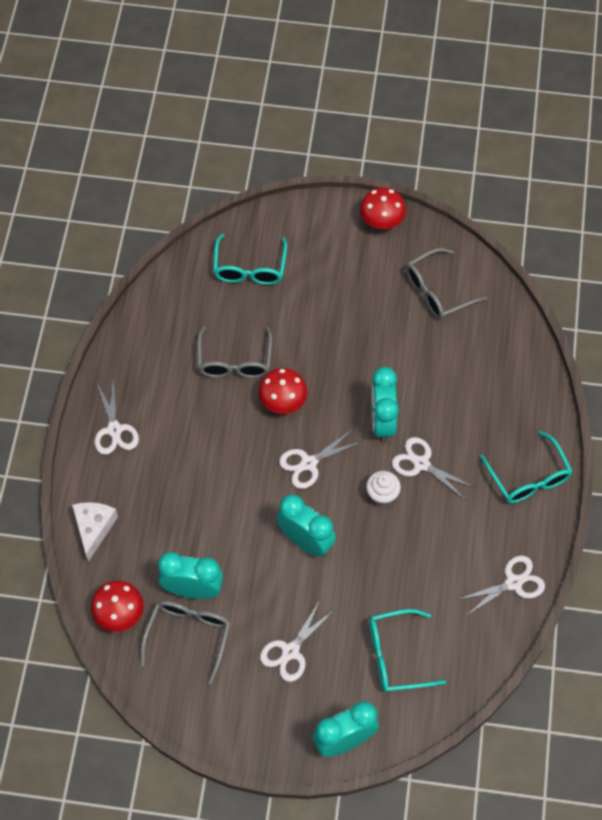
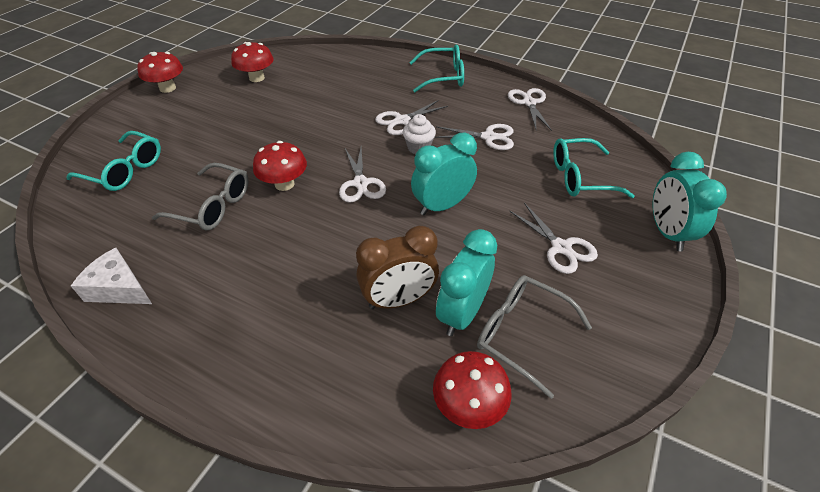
camera: 70 degrees left, 15 degrees down
(93, 528) = (330, 402): white cheese -> white cheese (119, 288)
(114, 430) = (207, 337): white scissors -> white scissors (488, 137)
(189, 541) = (398, 300): none -> brown clock
(382, 422) = (349, 131): turquoise clock -> none
(396, 656) = (580, 177): turquoise glasses -> turquoise glasses turned 75 degrees clockwise
(438, 291) = (257, 78): grey glasses -> red mushroom

